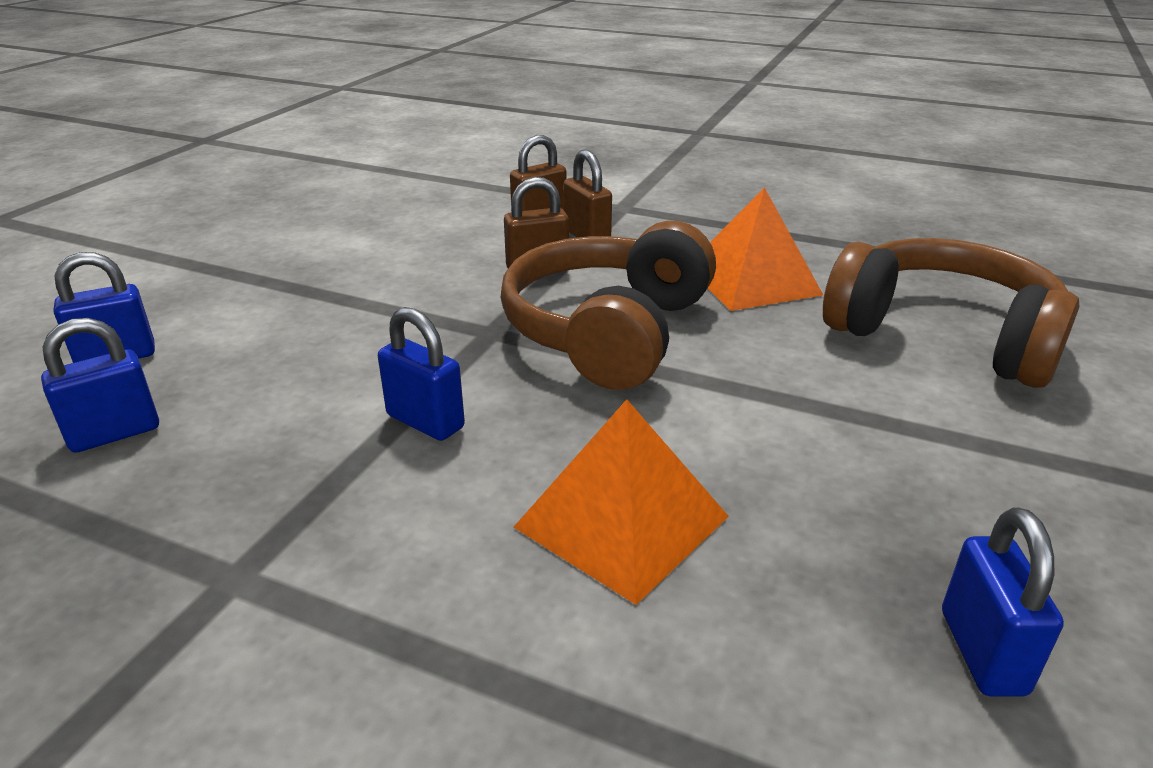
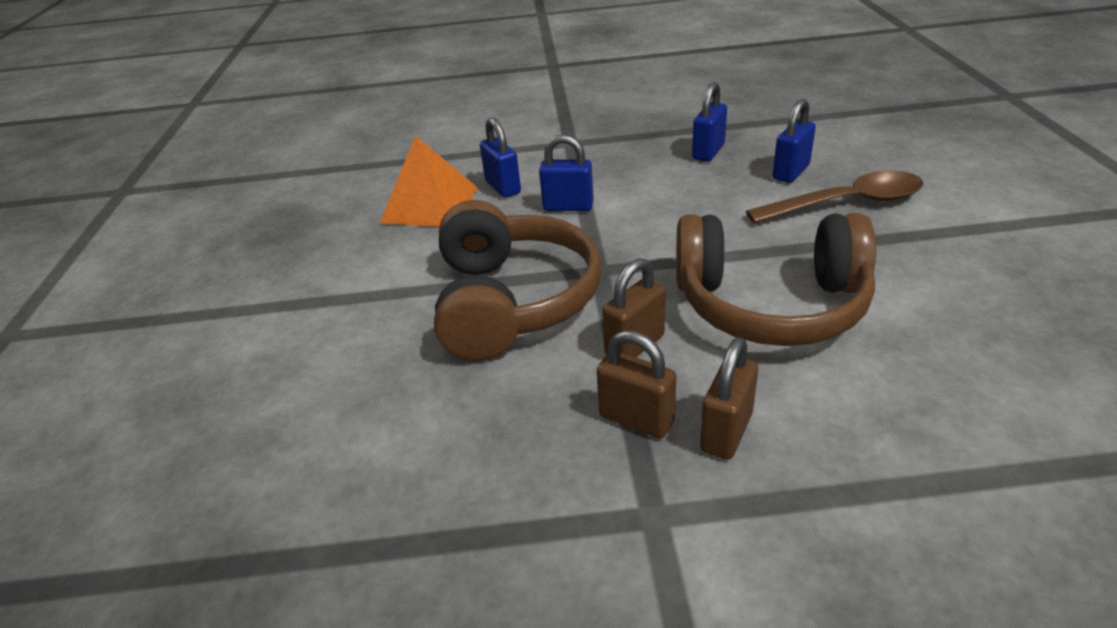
camera: 155 degrees right, 5 degrees up
(165, 304) = (846, 203): none -> brown spoon
(752, 280) = (414, 417): orange pyramid -> none
(942, 336) = (221, 407): brown headphones -> brown headphones (770, 304)
(982, 652) = (265, 216): blue padlock -> blue padlock (503, 187)

